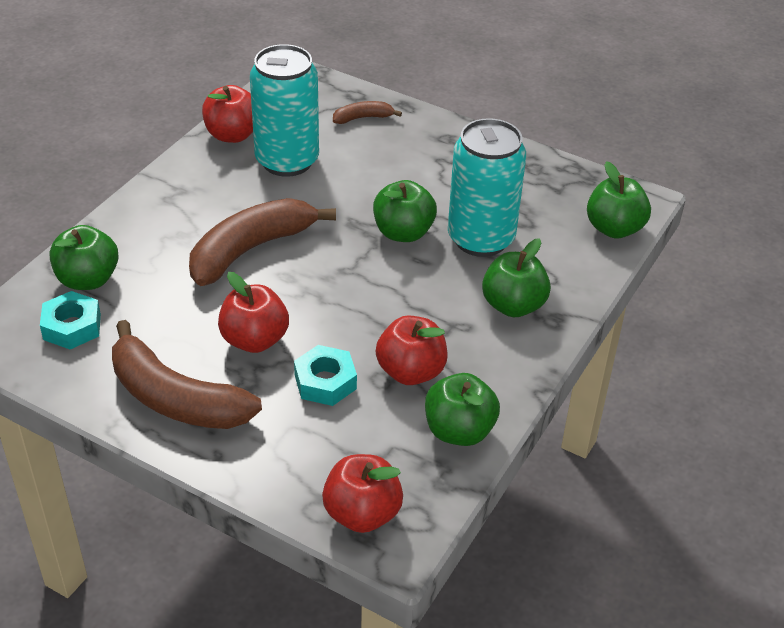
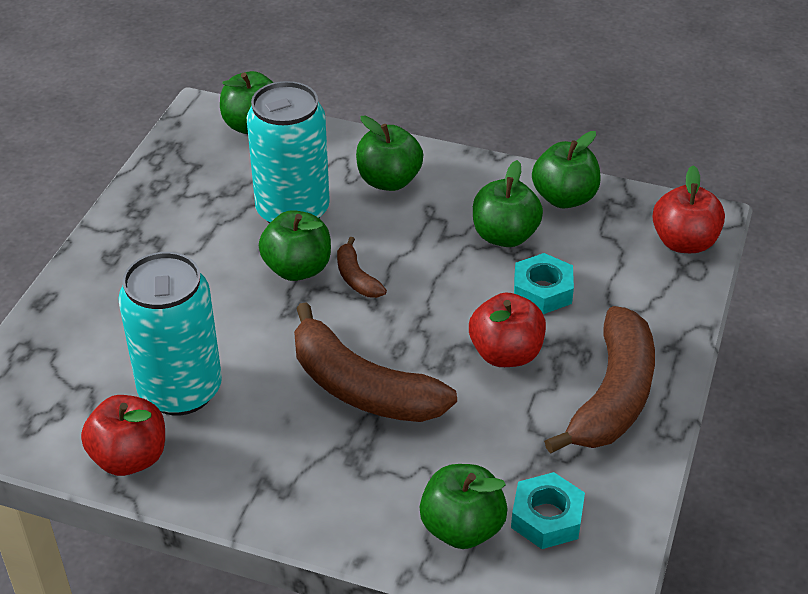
camera: 100 degrees left, 0 degrees up
(363, 118) = (75, 335): brown banana -> brown banana (356, 278)
(411, 371) = (504, 236): red apple -> green apple

